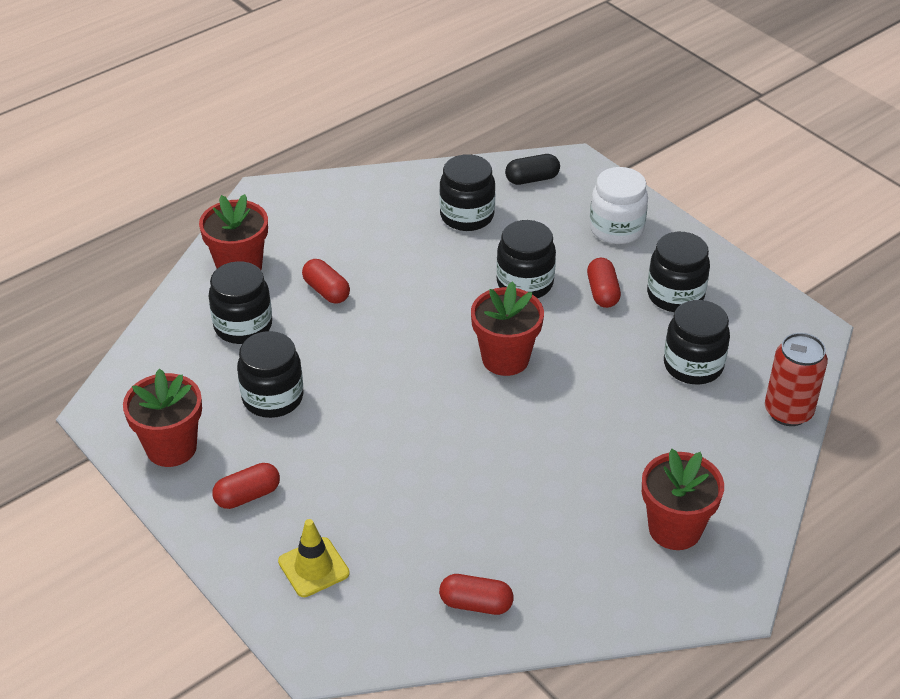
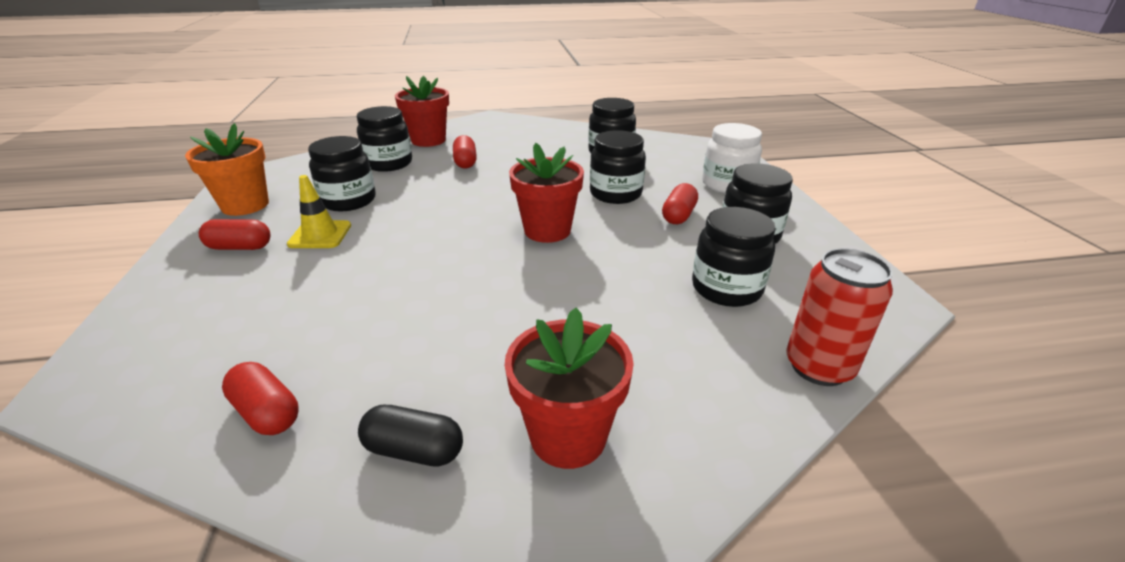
camera: 30 degrees right, 10 degrees down
(171, 448) = (245, 205): red flower pot -> orange flower pot
(313, 567) = (197, 313): yellow traffic cone -> yellow traffic cone (320, 235)
(532, 179) = (680, 147): black capsule -> black capsule (414, 450)

